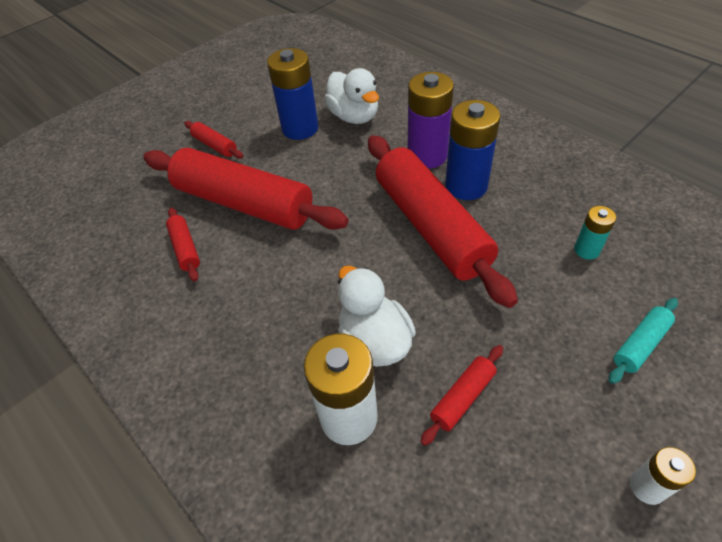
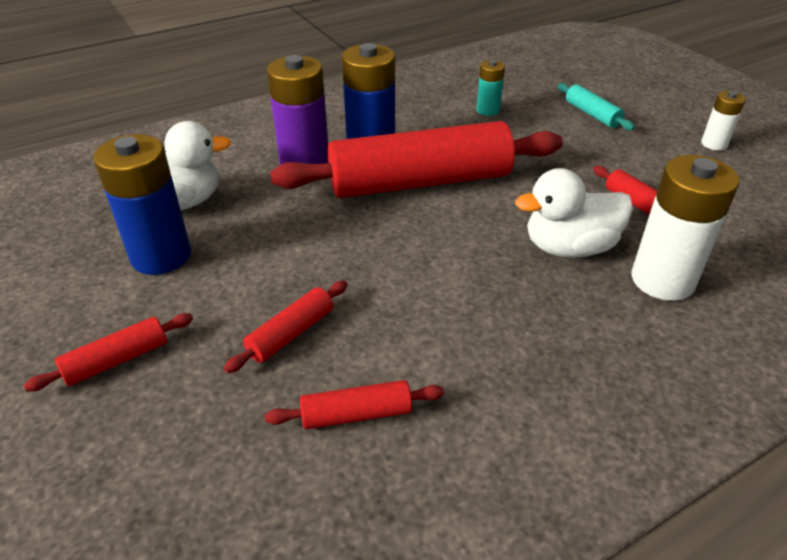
camera: 80 degrees left, 10 degrees down
(244, 203) = (291, 334): red rolling pin -> red rolling pin, size x0.42

